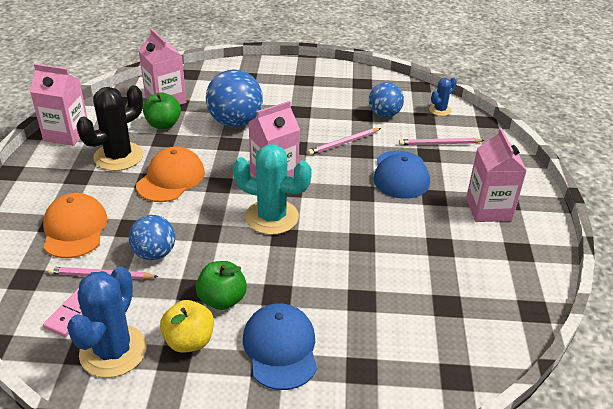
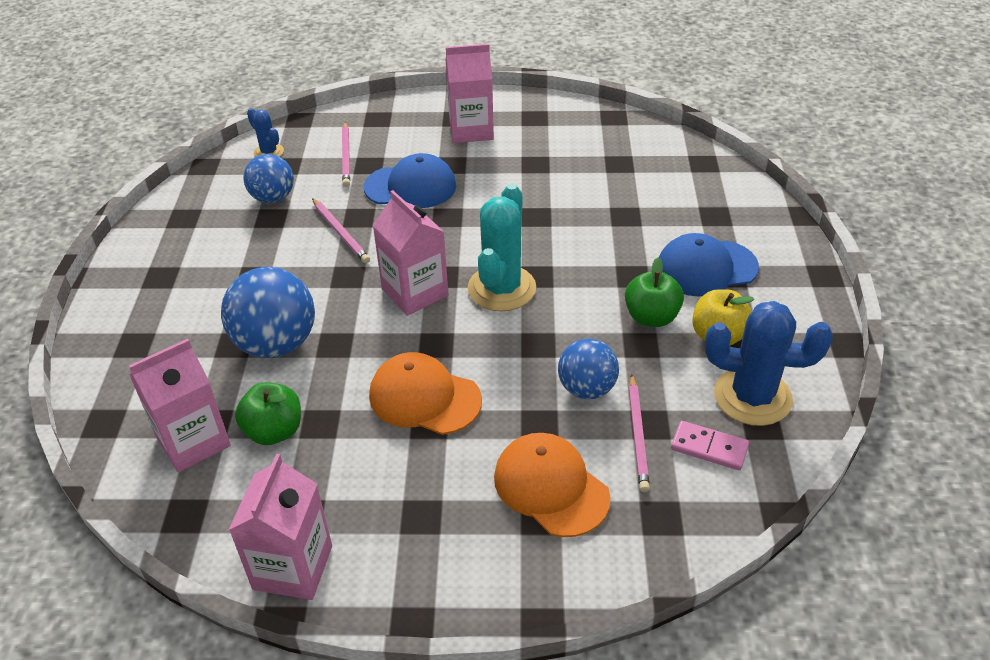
camera: 90 degrees left, 5 degrees up
(74, 229) = (551, 487): orange cap -> orange cap turned 60 degrees clockwise
(118, 156) = (367, 473): black cactus -> none

